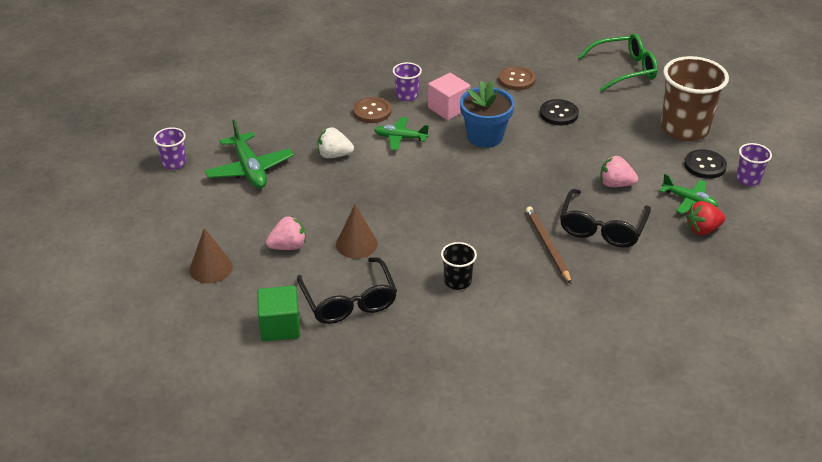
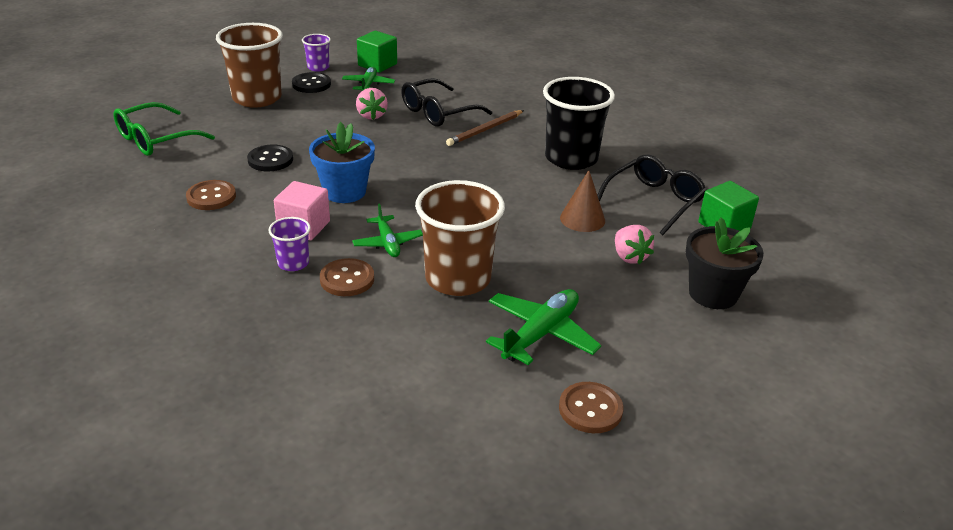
camera: 120 degrees left, 5 degrees down
(174, 163) = (590, 409): purple cup -> brown button
(211, 268) = (713, 294): brown cone -> black flower pot
(288, 246) = (629, 257): pink strawberry -> pink strawberry turned 150 degrees counterclockwise
(334, 155) = (458, 279): white strawberry -> brown cup
(457, 281) = (571, 158): black cup -> black cup, size x2.07
(602, 228) = (438, 112): black glasses -> black glasses turned 150 degrees clockwise
(624, 70) = (156, 139): green glasses -> green glasses turned 90 degrees counterclockwise
(702, 229) = (402, 77): red strawberry -> none
(742, 221) = (377, 65): none -> green cube

